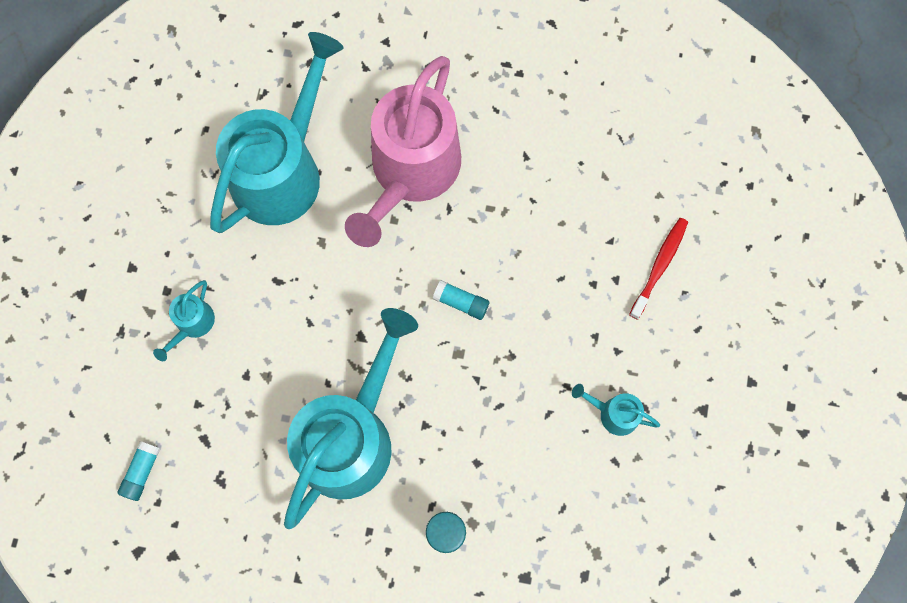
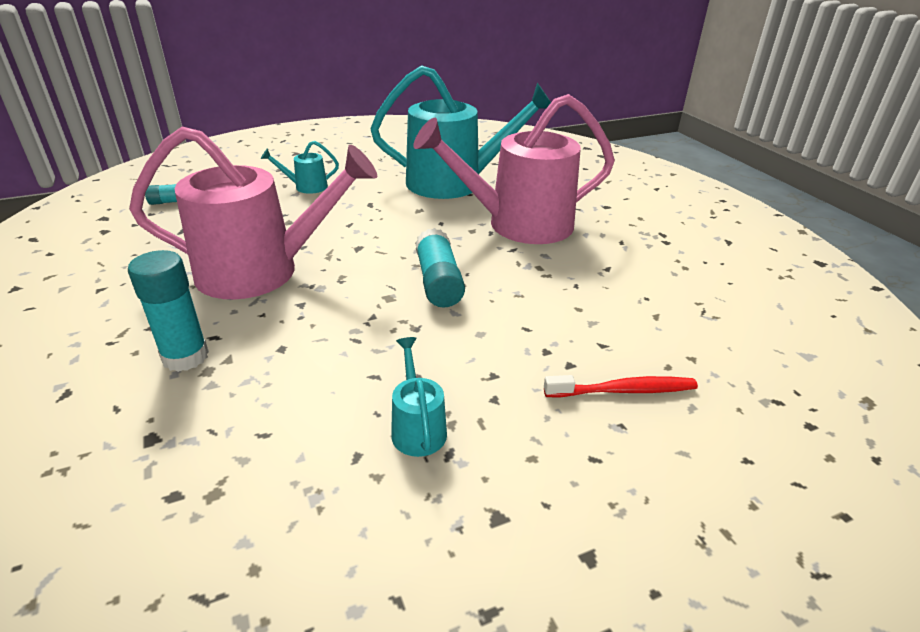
camera: 55 degrees right, 40 degrees down
(352, 435) = (262, 271): turquoise watering can -> pink watering can
(461, 302) = (438, 282): turquoise glue stick -> turquoise glue stick, size x1.65

